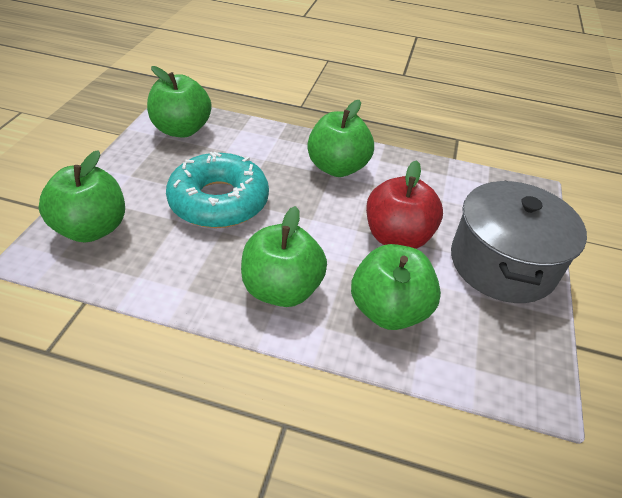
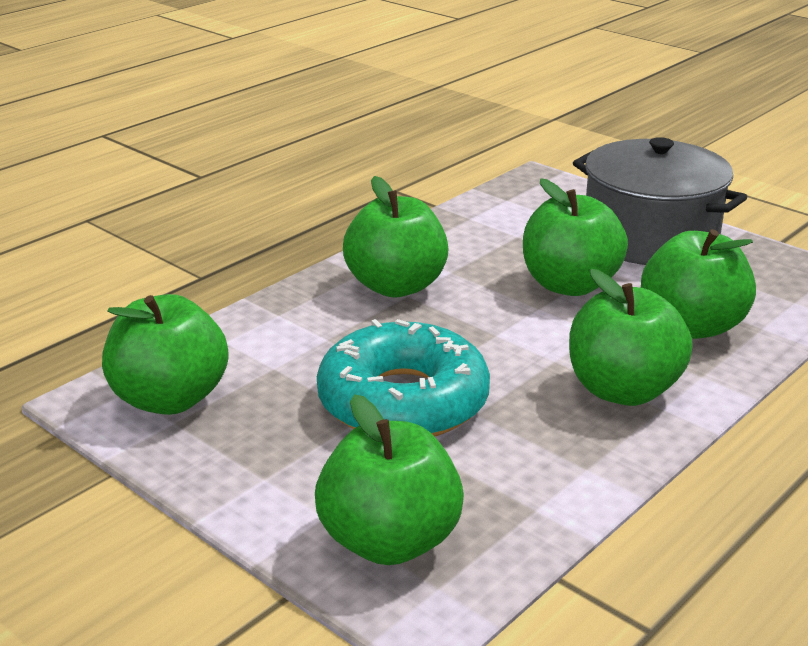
camera: 60 degrees left, 15 degrees down
(397, 237) = (569, 285): red apple -> green apple

